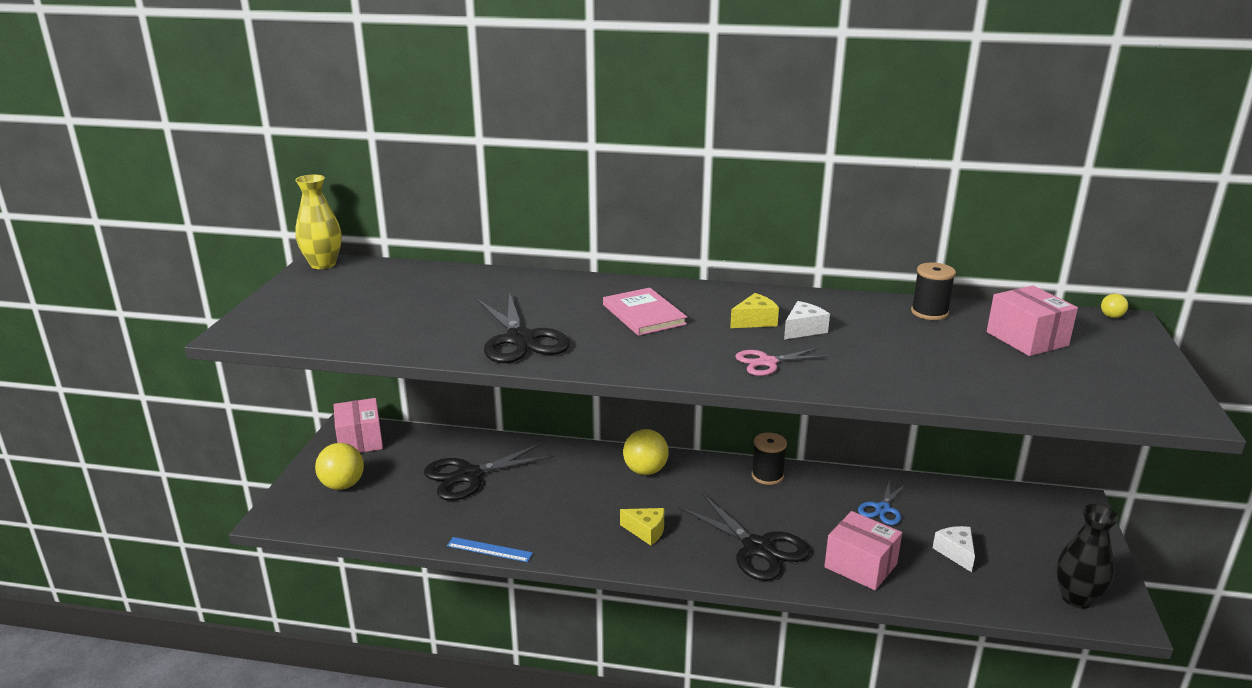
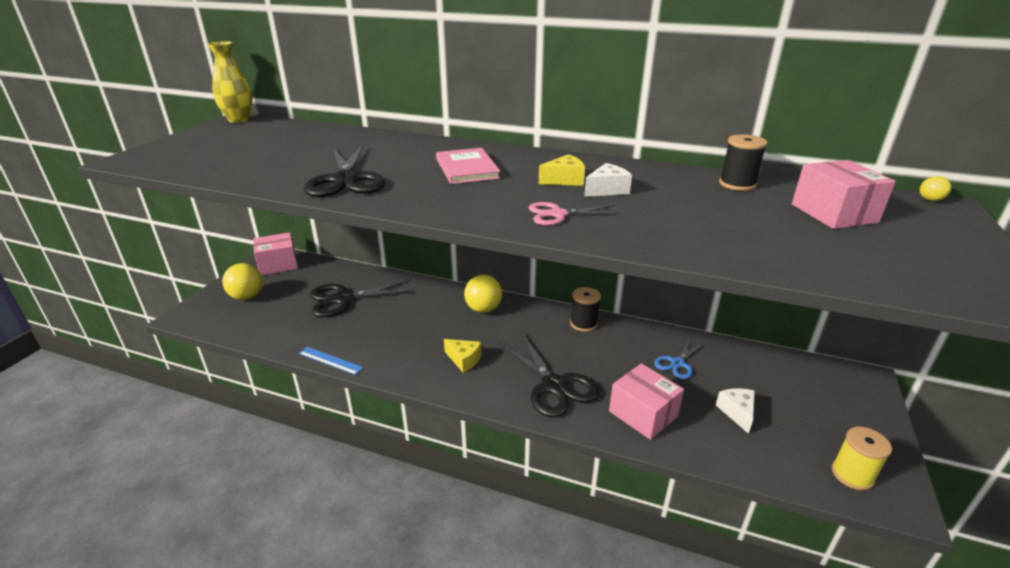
camera: 10 degrees right, 5 degrees up
(360, 440) = (278, 264): pink box -> pink box turned 75 degrees clockwise
(1077, 598) = (852, 475): black vase -> yellow spool

